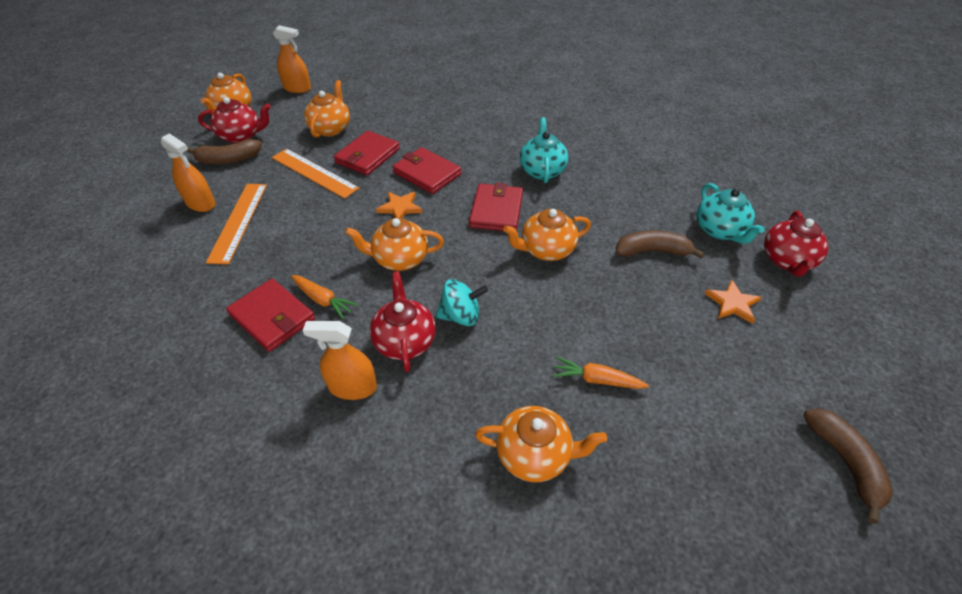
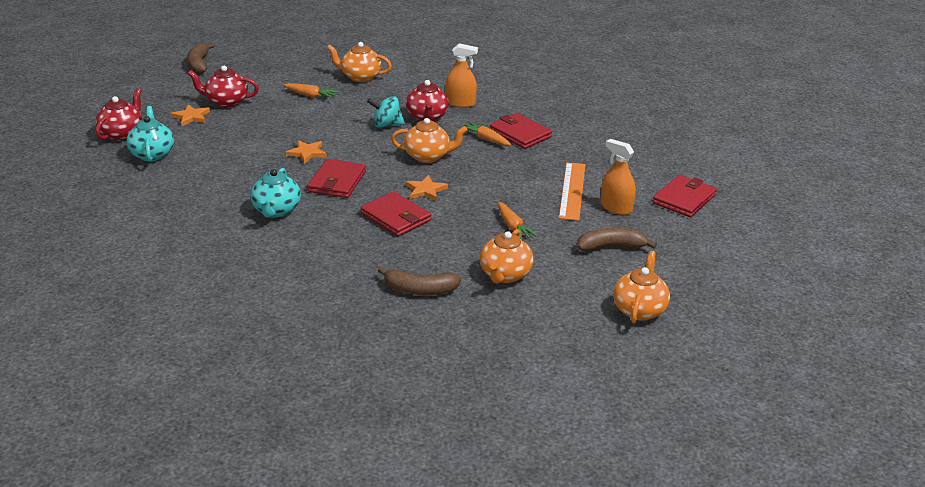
camera: 175 degrees left, 15 degrees down
(241, 136) = (610, 274): red teapot -> red teapot (226, 102)
(297, 88) = (565, 342): orange spray bottle -> none
(314, 172) = (513, 226): orange ruler -> orange carrot
(367, 156) = (458, 239): red wallet -> red wallet (684, 199)
(546, 250) = (307, 153): orange teapot -> orange star
(652, 251) = (222, 146): brown banana -> brown banana (420, 290)

